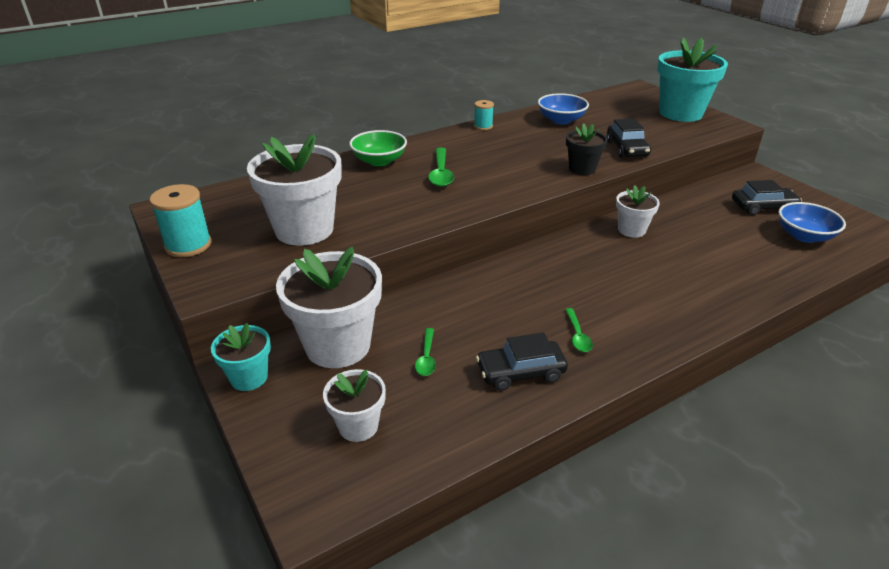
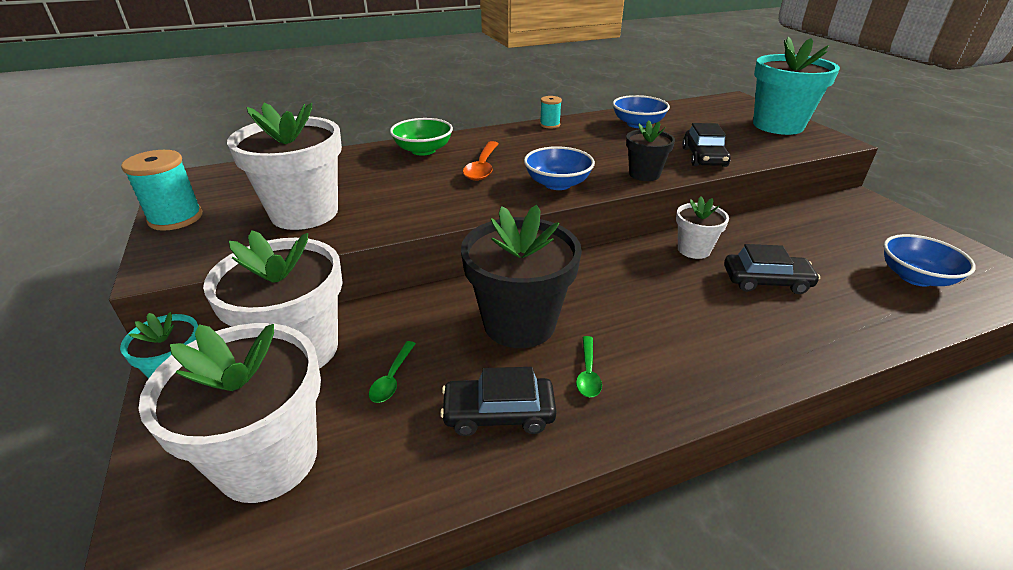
camera: 10 degrees right, 0 degrees up
(358, 426) = (268, 459): white flower pot -> white flower pot, size x1.87
(441, 173) = (482, 167): green spoon -> orange spoon
(511, 304) = (519, 323): none -> black flower pot
(512, 183) = (557, 184): none -> blue bowl
(763, 207) = (864, 238): black car -> black car (766, 281)

